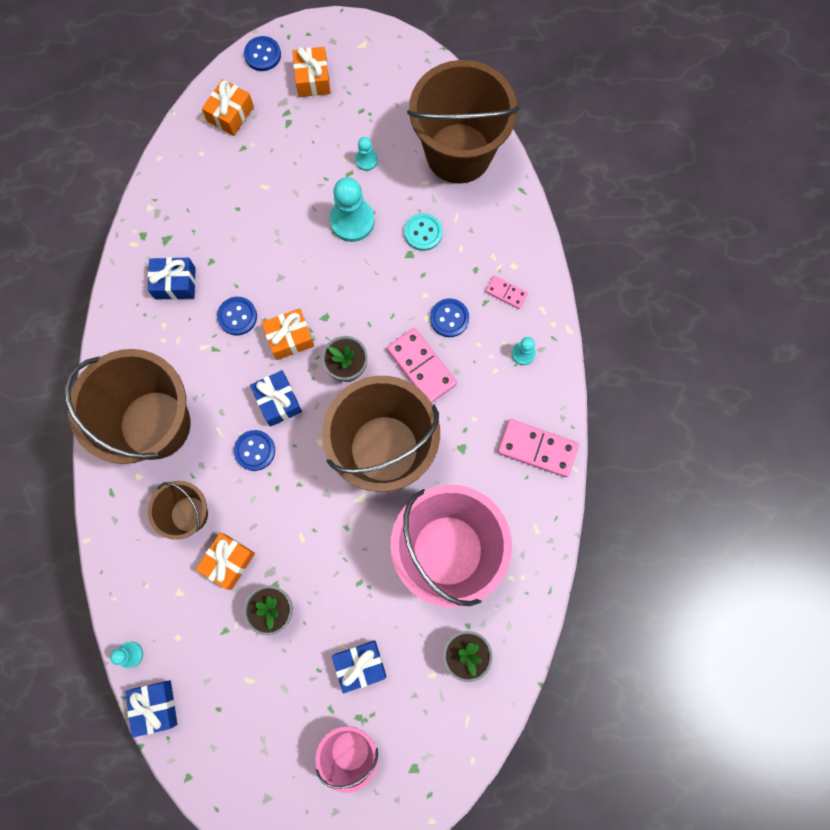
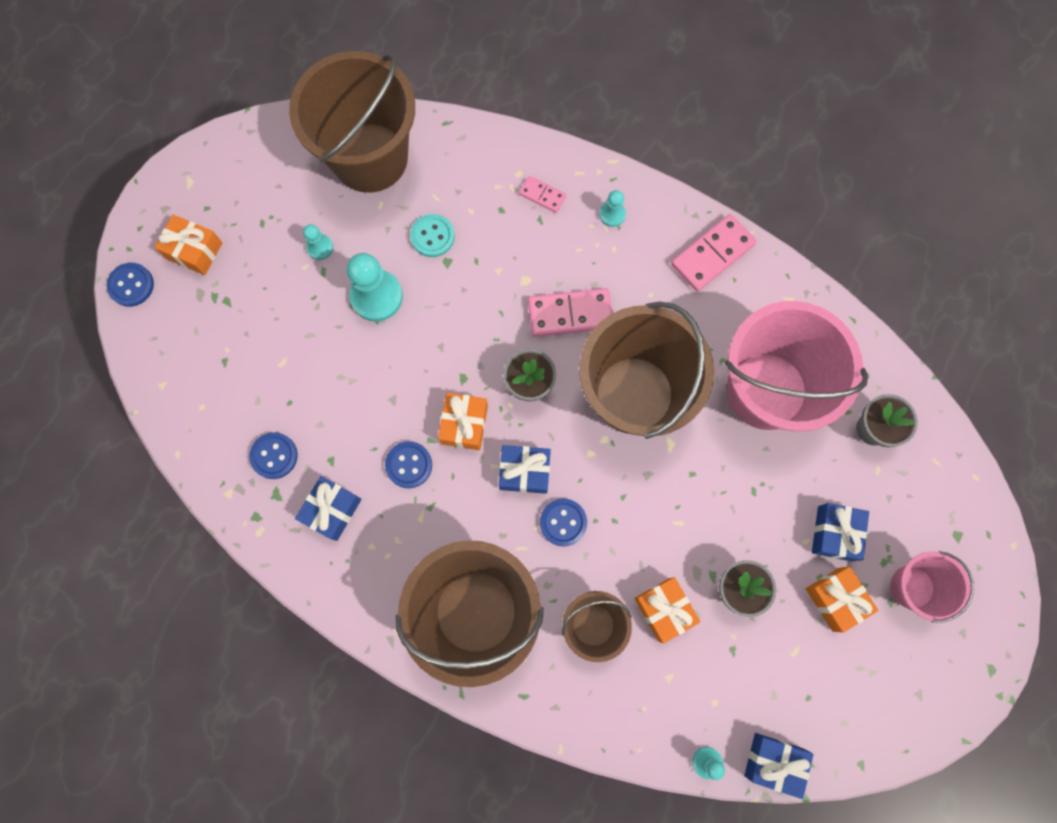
camera: 60 degrees left, 0 degrees up
(230, 114) = (177, 353): orange gift -> orange gift (835, 599)
(449, 318) = (536, 261): blue button -> blue button (274, 456)
(506, 293) = (542, 195): pink domino -> pink domino turned 60 degrees clockwise

